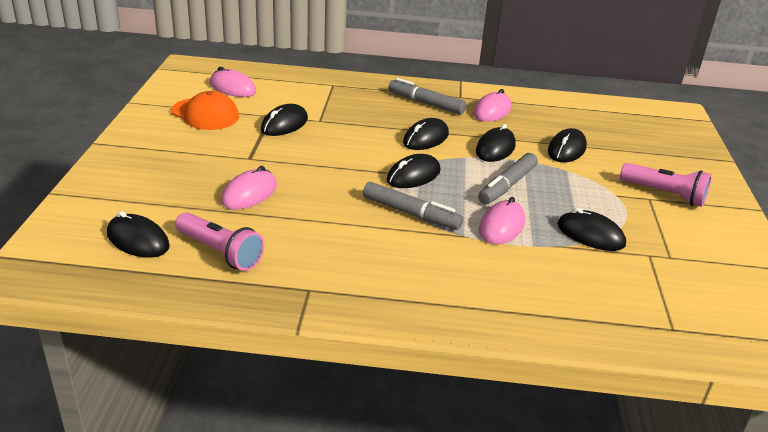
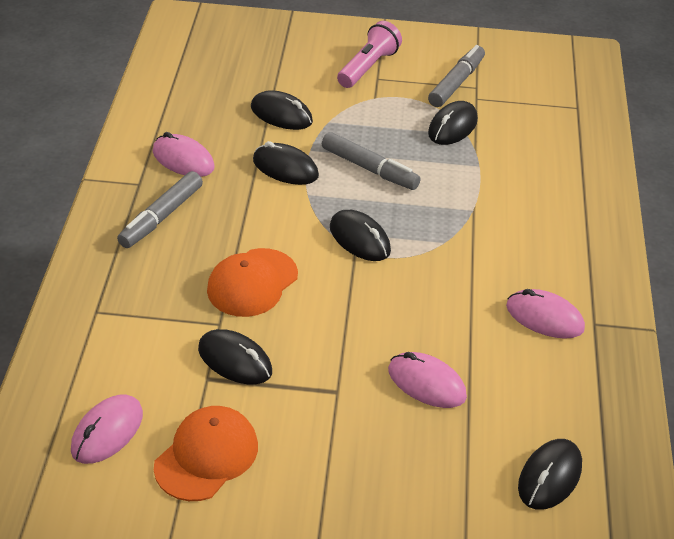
camera: 90 degrees left, 10 degrees up
(220, 252) = (552, 398): pink flashlight -> none
(360, 132) = (252, 283): none -> orange cap
(411, 214) = (441, 245): grey marker -> grey marker (456, 83)
(426, 138) = (265, 223): black mouse -> none
(501, 226) = (451, 182): pink mouse -> pink mouse (544, 318)

